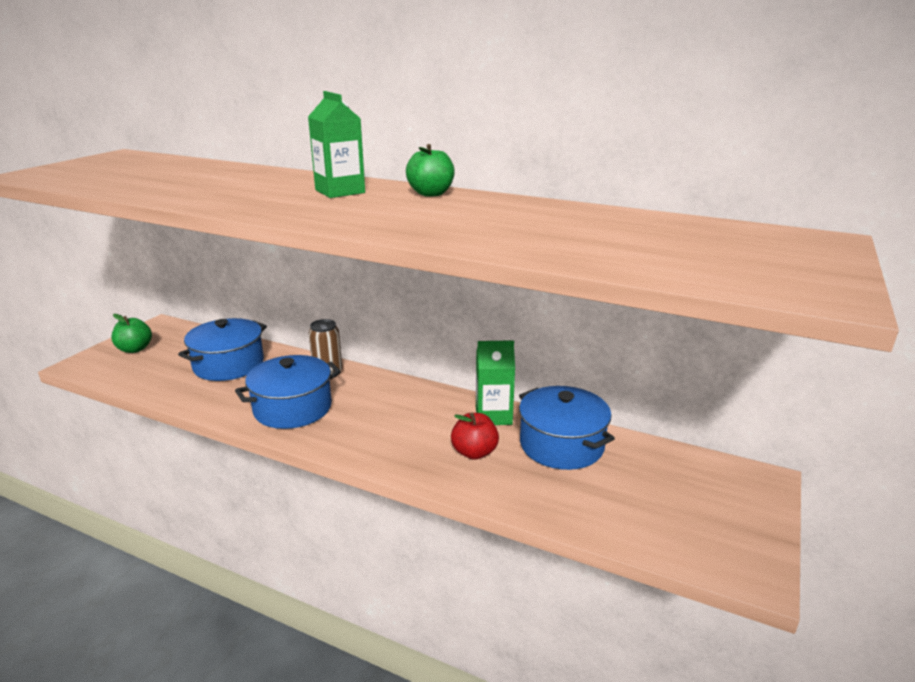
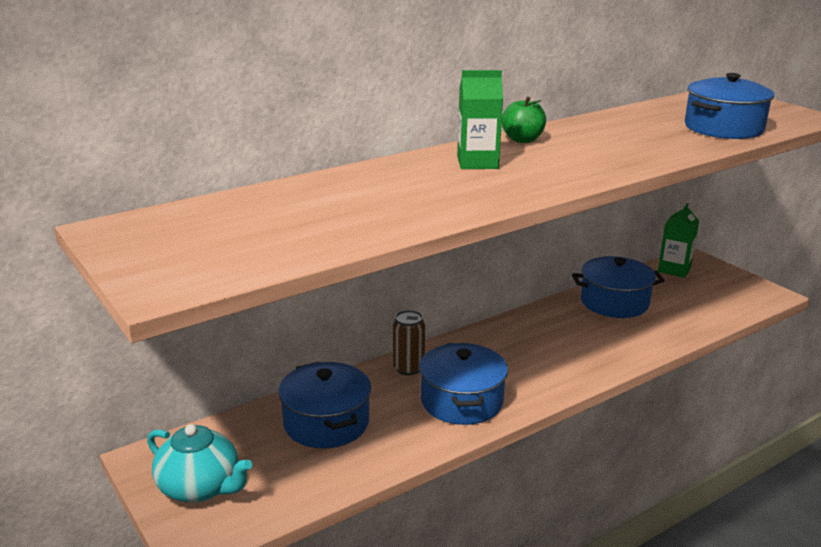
camera: 60 degrees left, 0 degrees up
(135, 349) = (200, 487): green apple -> turquoise teapot
(474, 452) = (601, 336): red apple -> none
(493, 415) = (554, 314): green carton -> green carton (674, 269)
(637, 254) = (723, 128): none -> blue pot

